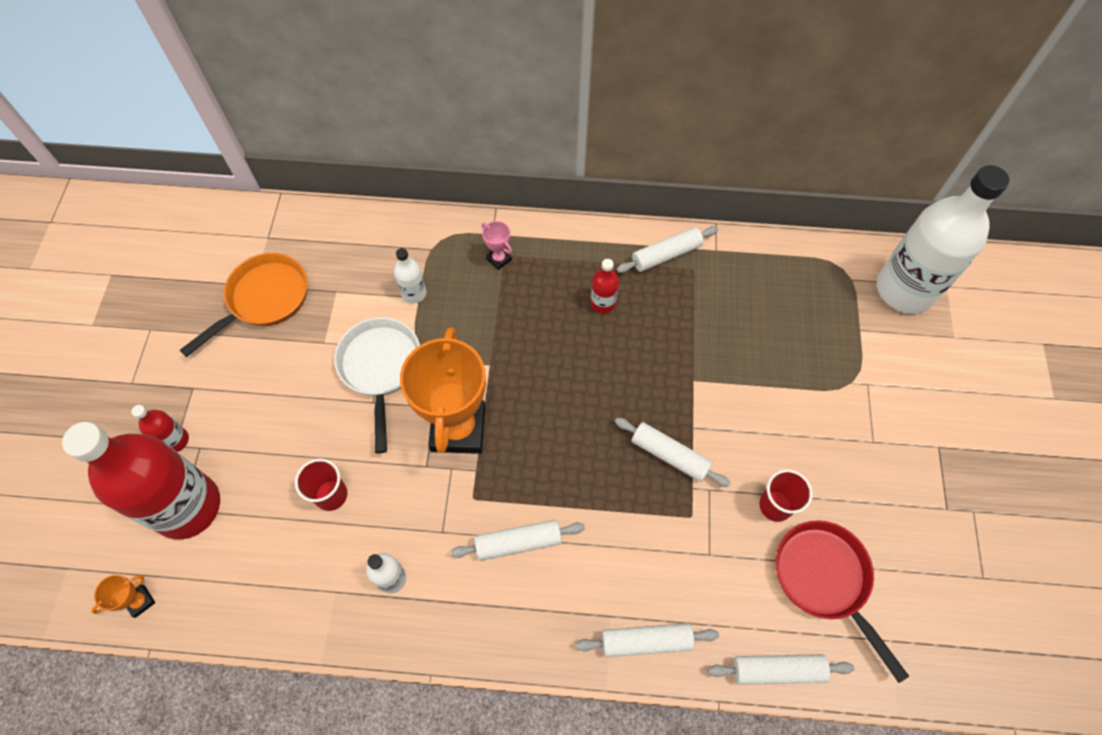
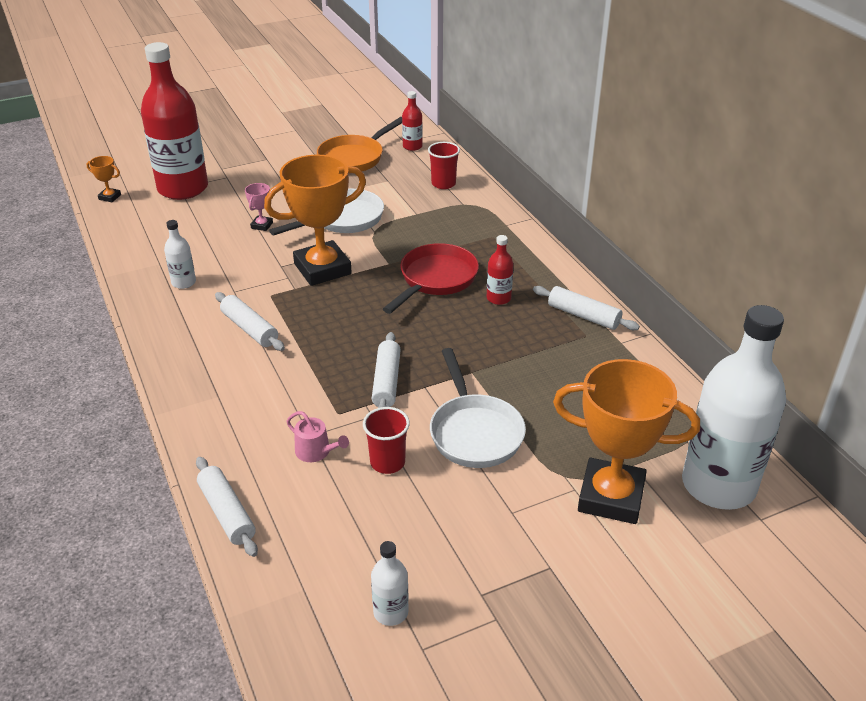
camera: 60 degrees right, 25 degrees down
(175, 440) = (225, 167): red bottle -> red bottle (412, 146)
(264, 299) = (354, 158): orange pan -> orange pan turned 120 degrees clockwise
(331, 495) = (229, 236): red cup -> red cup (443, 184)
(414, 293) = (417, 210): white bottle -> white bottle (391, 612)
(499, 259) = (486, 235): pink trophy -> pink trophy (262, 225)
(646, 641) = (208, 423): white rolling pin -> none
(734, 559) = (316, 452): none -> pink watering can
(770, 419) = (474, 432): none -> white pan
(825, 580) = (336, 519): red pan -> red pan (435, 279)
(886, 365) = (611, 497): none -> orange trophy

